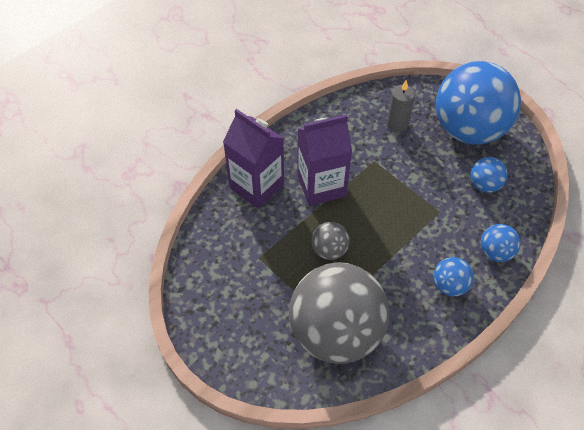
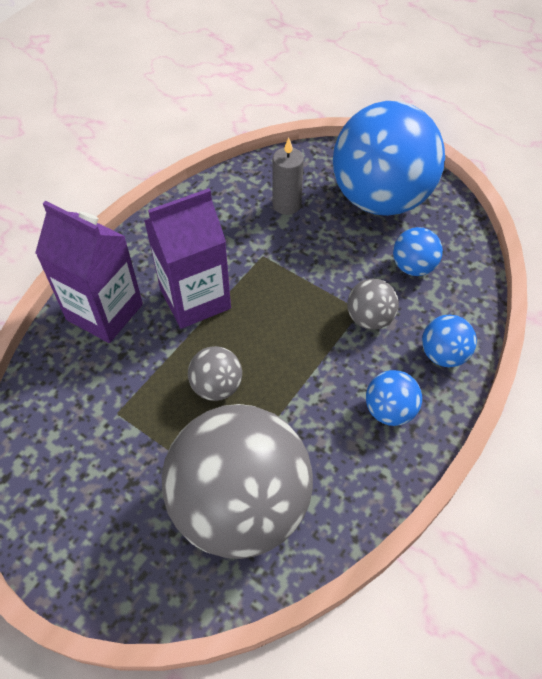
camera: 10 degrees left, 0 degrees up
(445, 218) = (369, 318): none -> grey ball

